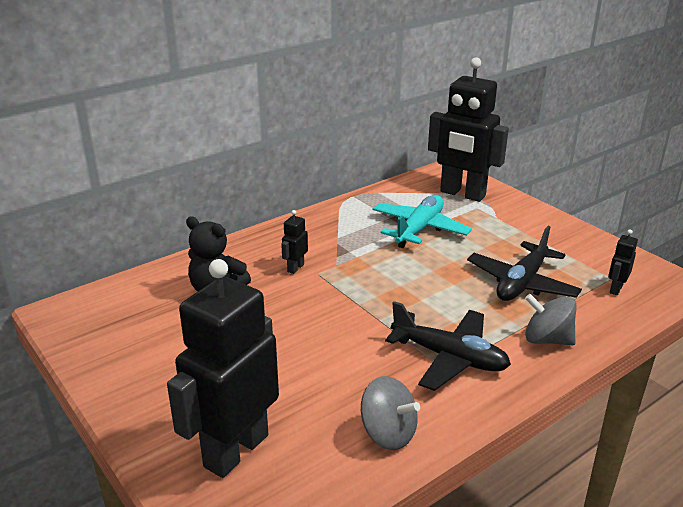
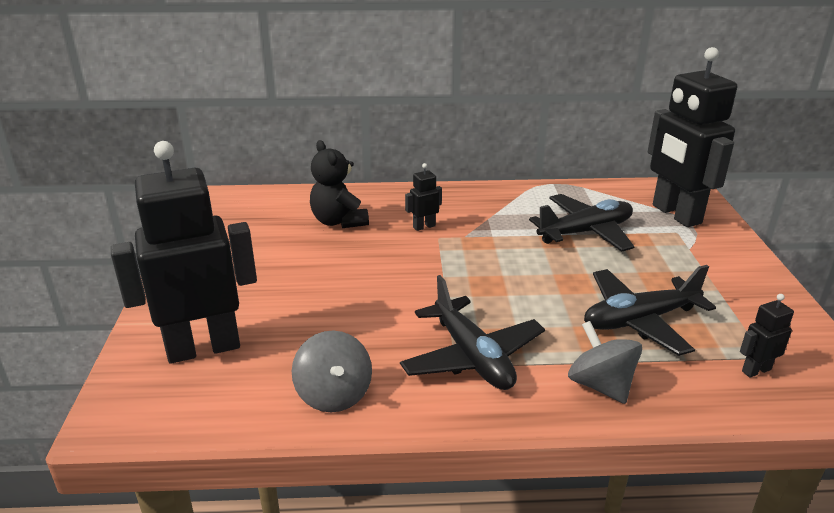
camera: 35 degrees right, 0 degrees up
(419, 229) = (585, 232): turquoise plane -> black plane

